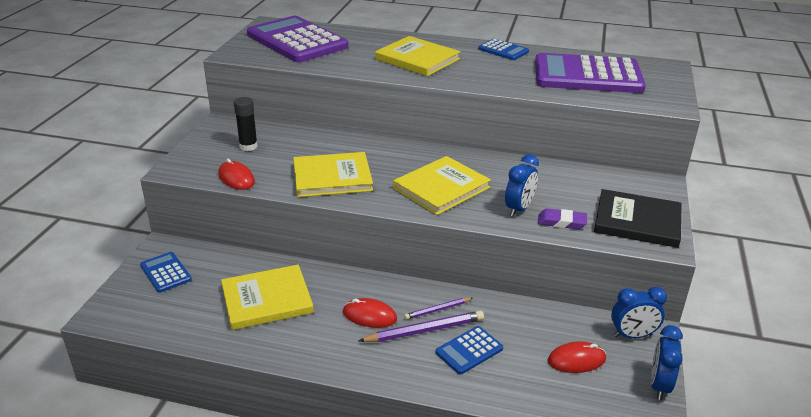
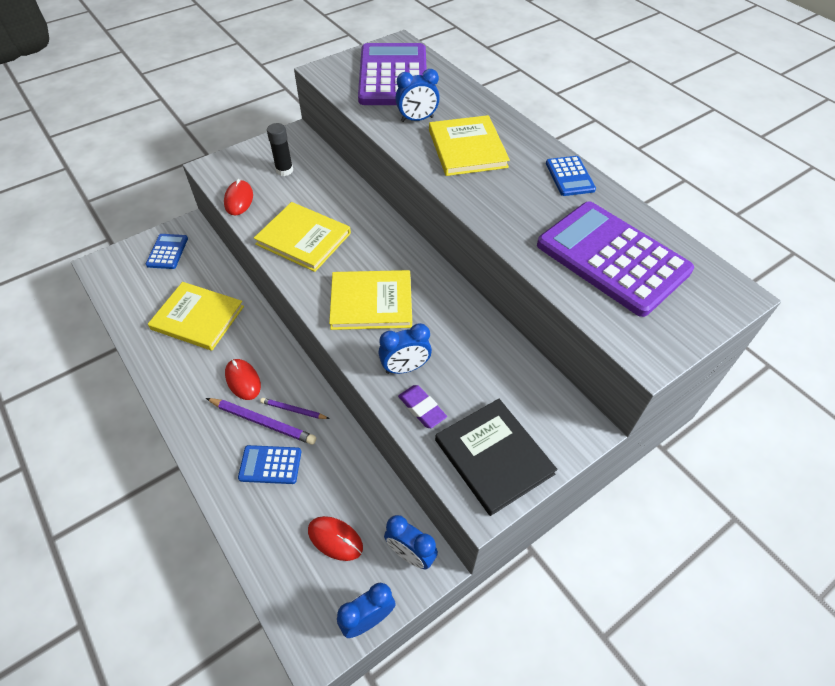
camera: 40 degrees right, 20 degrees up
(356, 56) = (417, 119): none -> blue clock

